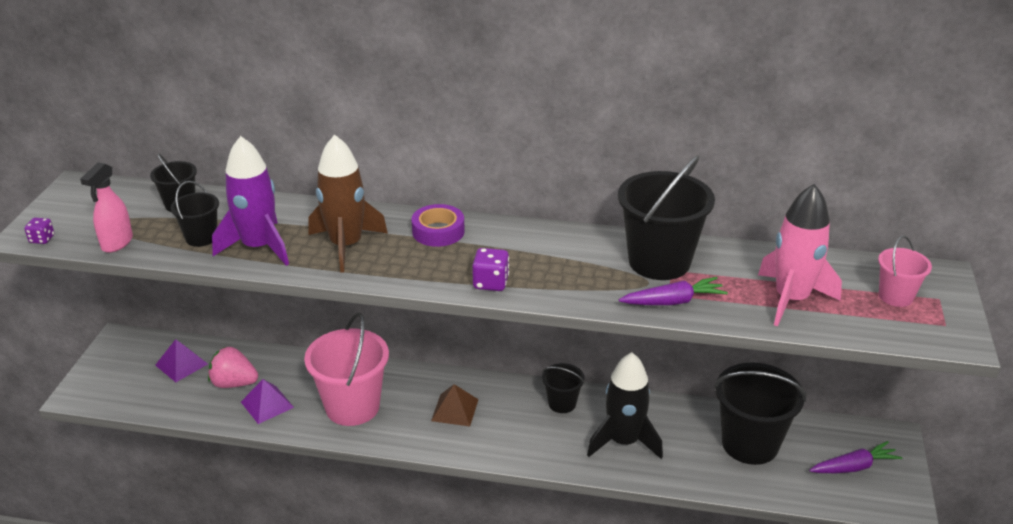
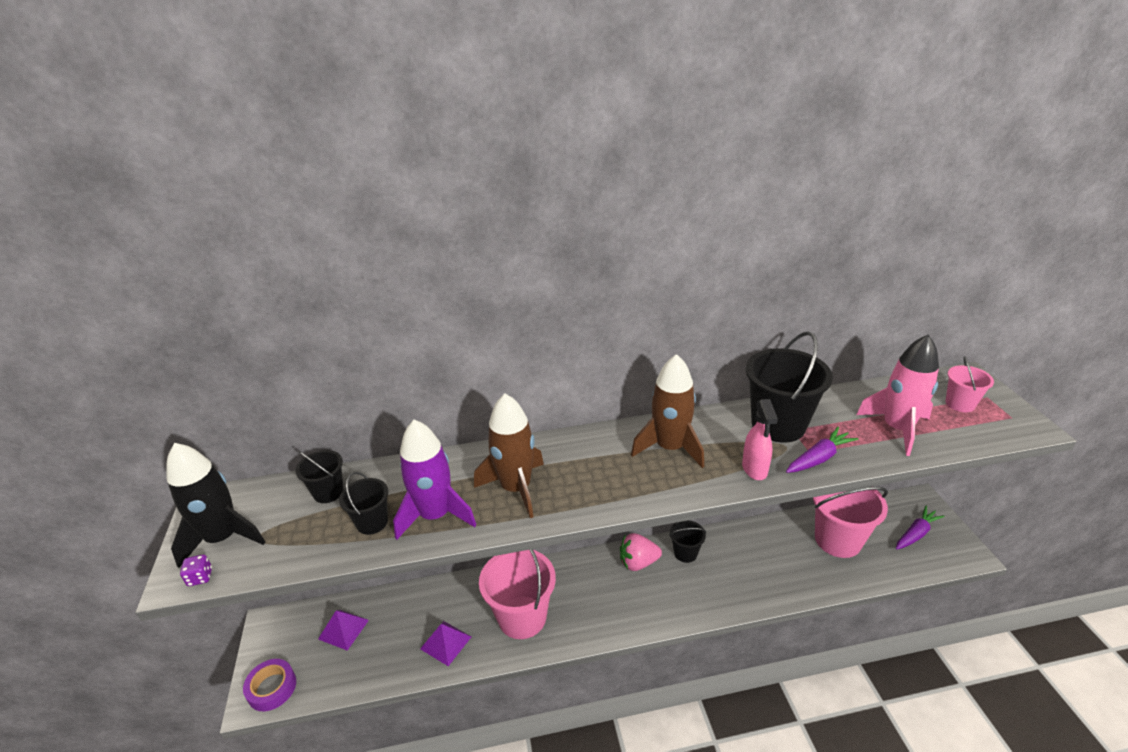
camera: 20 degrees left, 0 degrees up
(117, 243) = (287, 556): pink spray bottle -> pink spray bottle (754, 469)
(234, 383) = (403, 631): pink strawberry -> pink strawberry (638, 562)
(438, 231) = (585, 449): purple tape -> purple tape (272, 688)
(455, 410) = (608, 589): brown pyramid -> none
(490, 283) = (667, 487): purple dice -> none
(524, 252) = (670, 448): none -> brown rocket
(624, 441) = (752, 571): black rocket -> black rocket (223, 538)
(750, 444) = (838, 540): black bucket -> pink bucket

